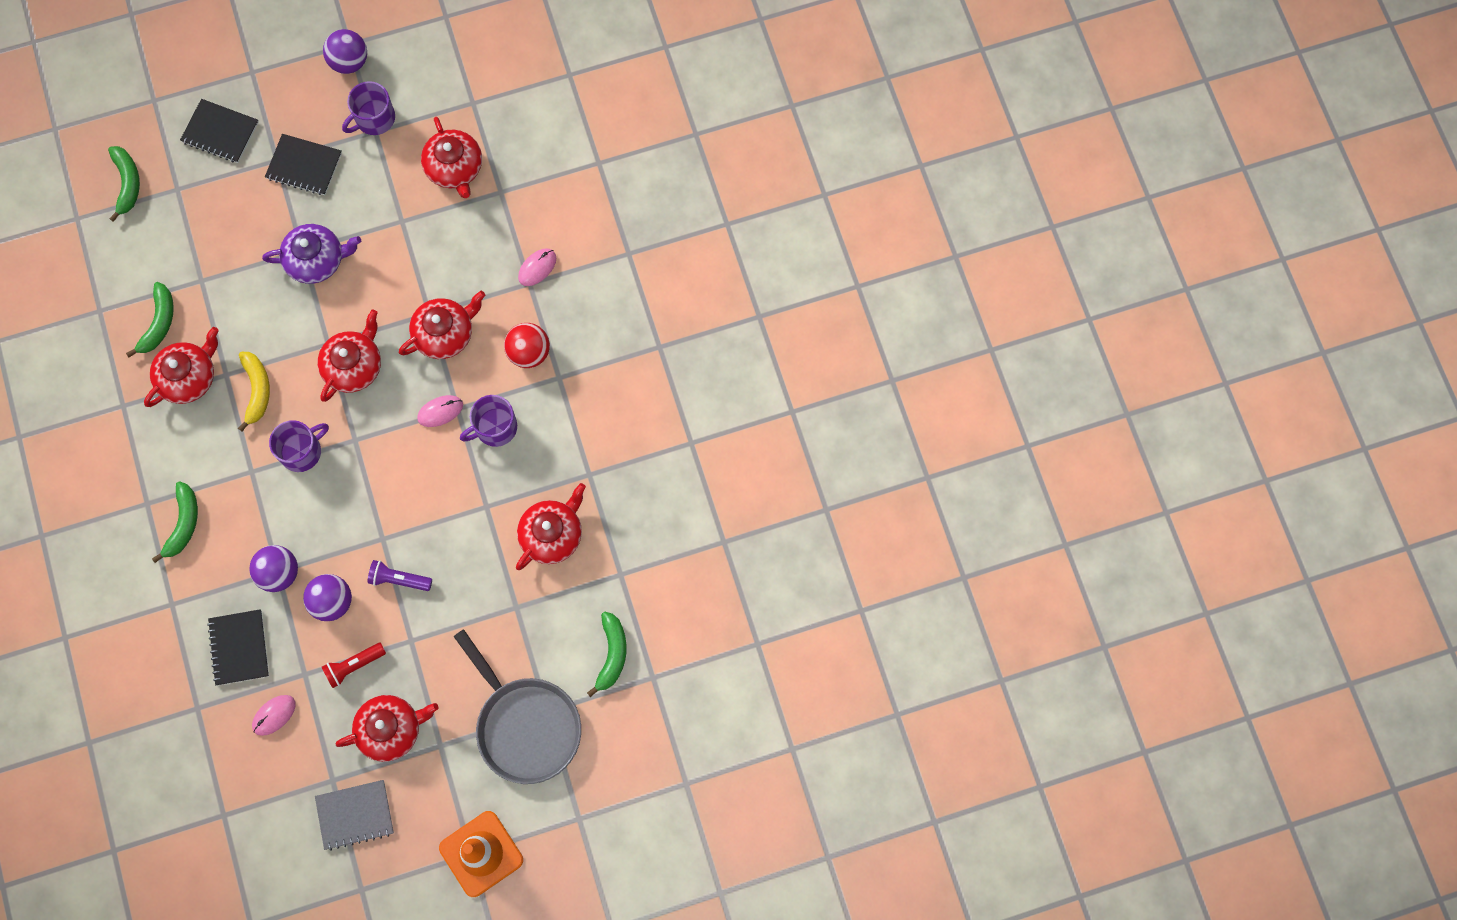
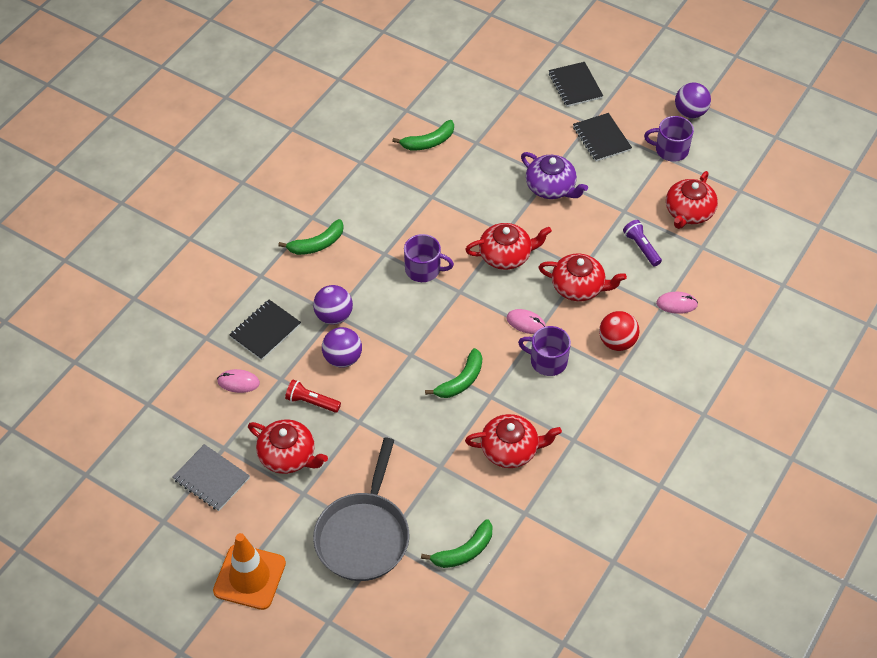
camera: 50 degrees right, 20 degrees down
(127, 183) = (495, 67): green banana -> green banana (461, 381)
(188, 377) = (411, 180): red teapot -> none
(257, 390) = (438, 218): yellow banana -> none
(399, 579) = (393, 384): purple flashlight -> purple flashlight (641, 247)

